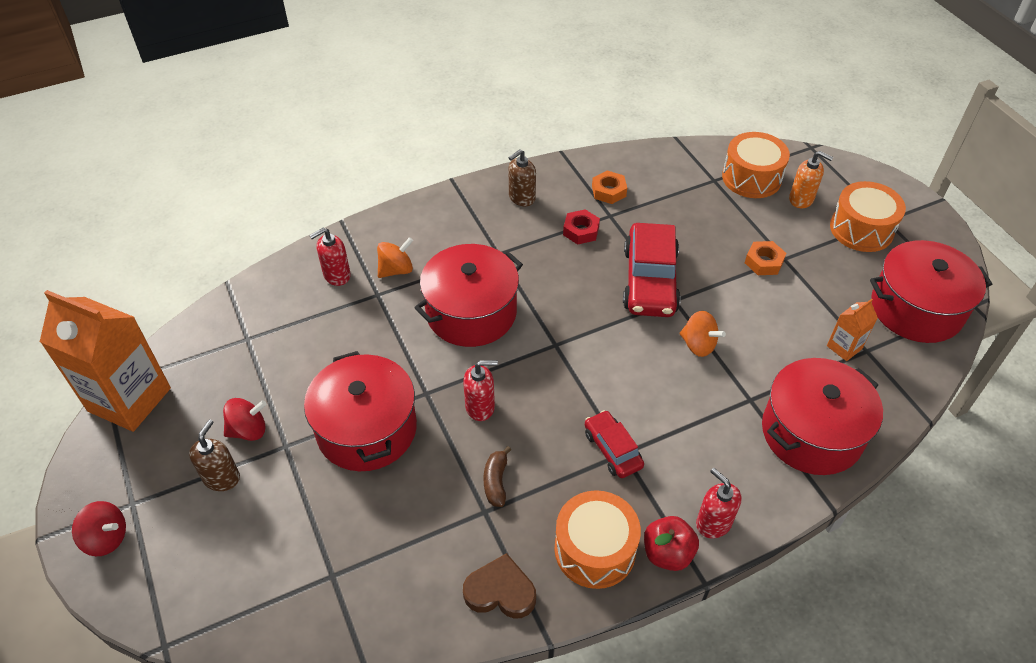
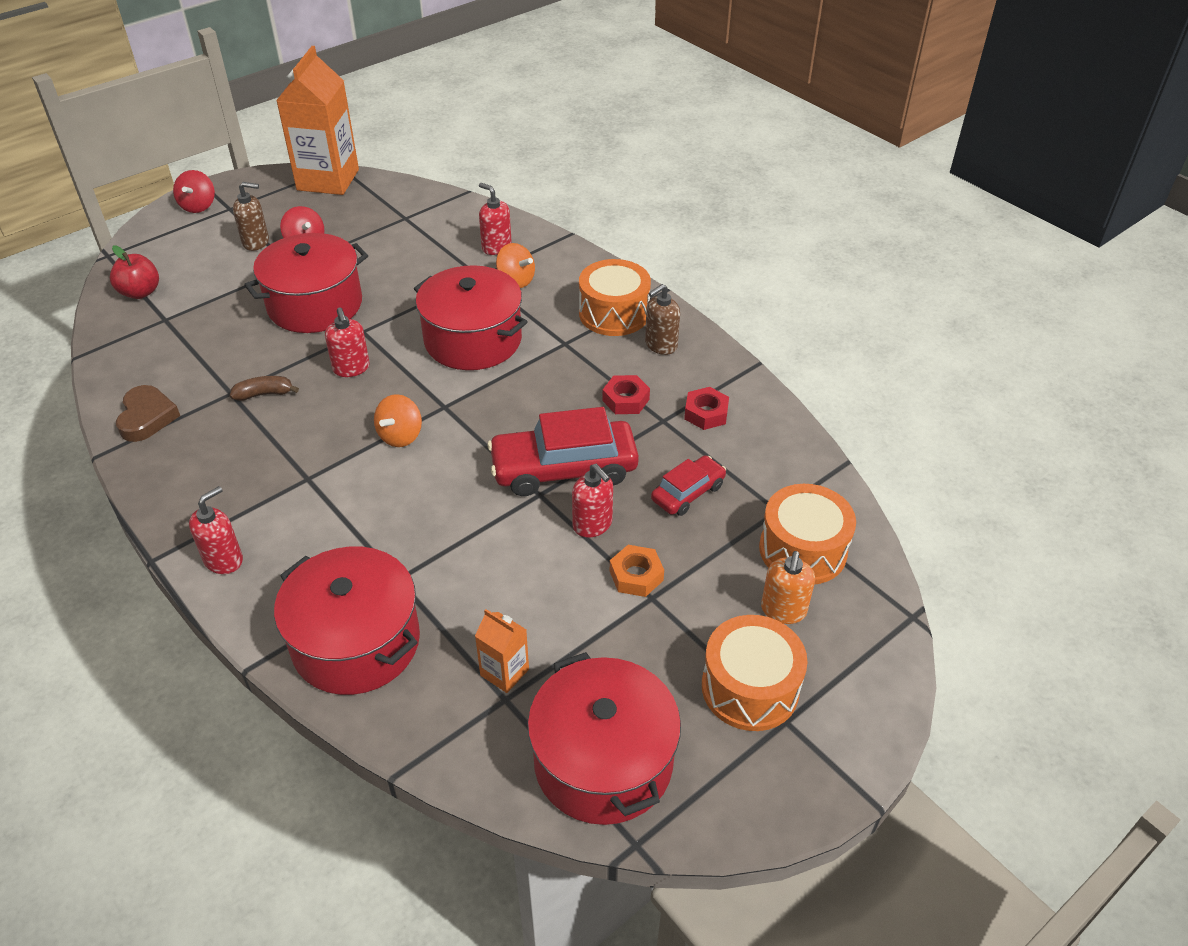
camera: 75 degrees right, 5 degrees down
(521, 198) = (660, 345): brown soap dispenser -> brown soap dispenser turned 75 degrees counterclockwise
(595, 549) = (190, 473): orange drum -> orange drum (614, 313)
(608, 191) = (706, 413): orange nut -> red nut
(612, 449) = (311, 469): red car -> red car (688, 493)
(667, 553) = (186, 527): red apple -> red apple (140, 292)
(698, 345) = (472, 523): orange spinning top -> orange spinning top (400, 436)
(711, 275) = (592, 524): none -> red soap dispenser

